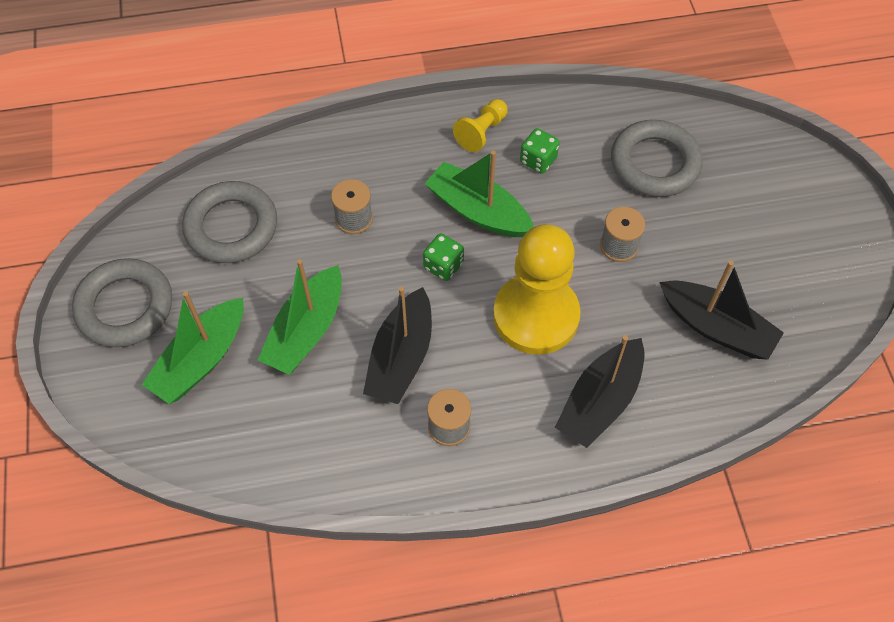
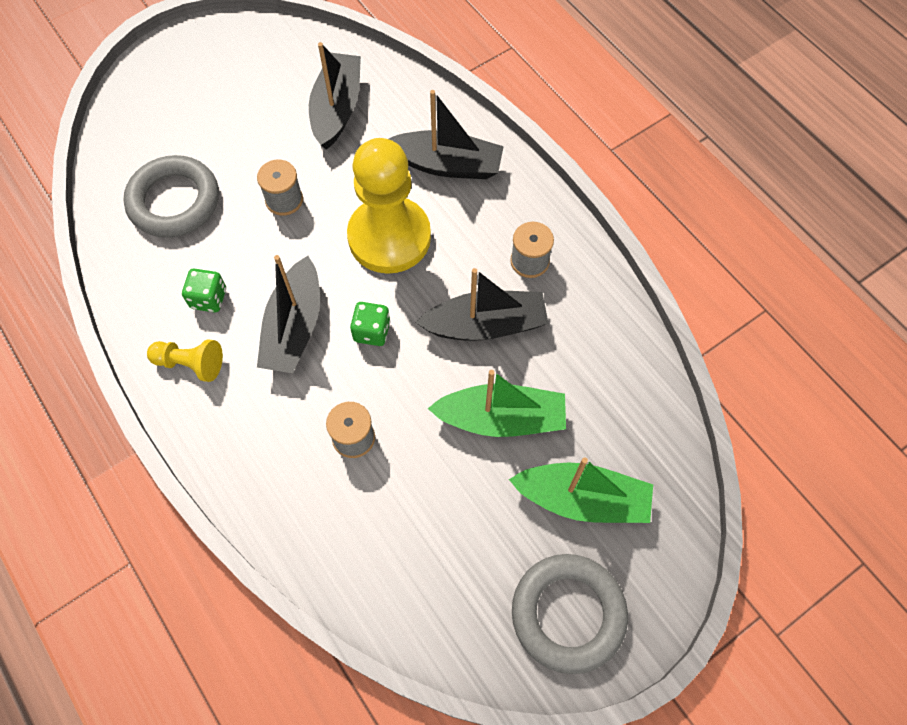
camera: 115 degrees left, 5 degrees up
(231, 227) = (419, 558): grey ring -> none
(478, 211) = (294, 327): green boat -> black boat

